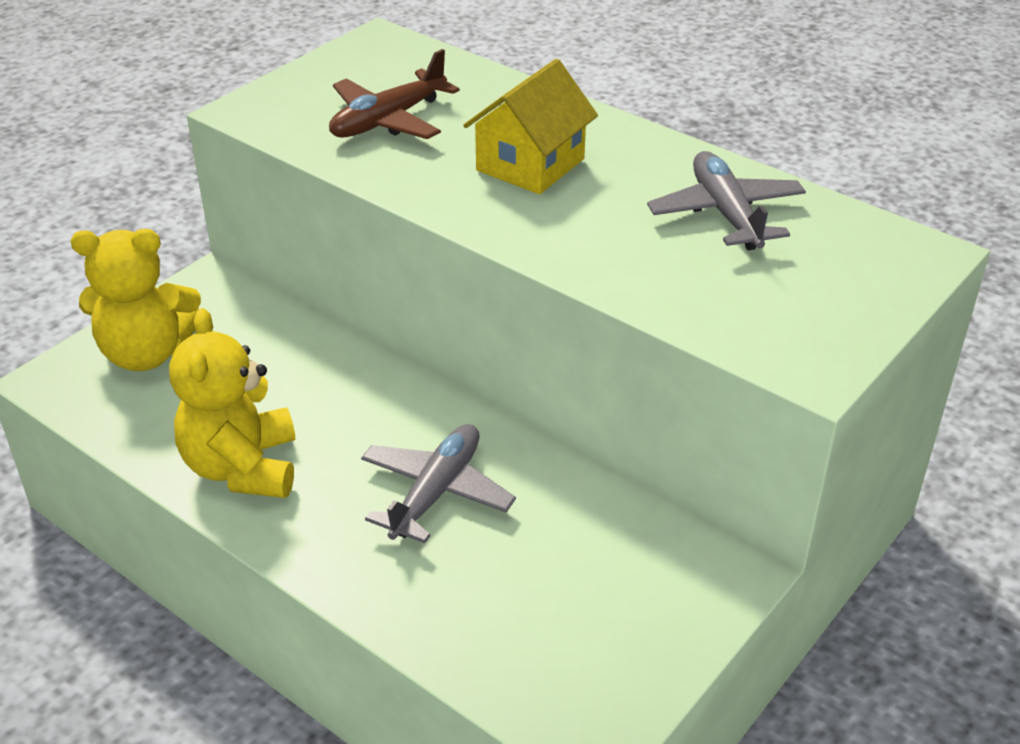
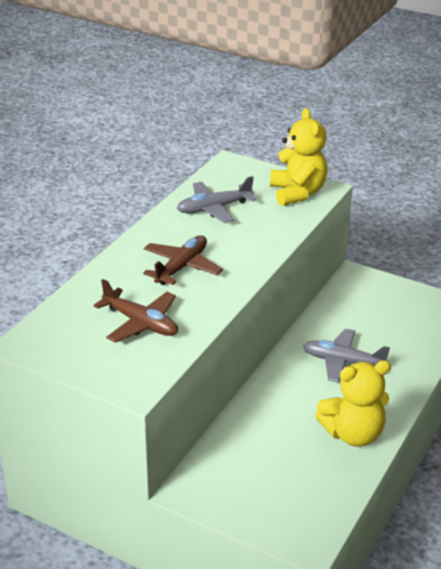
camera: 100 degrees left, 5 degrees down
(147, 353) = (270, 502): yellow teddy bear -> yellow teddy bear (297, 193)
(530, 165) = (181, 267): yellow house -> brown plane

